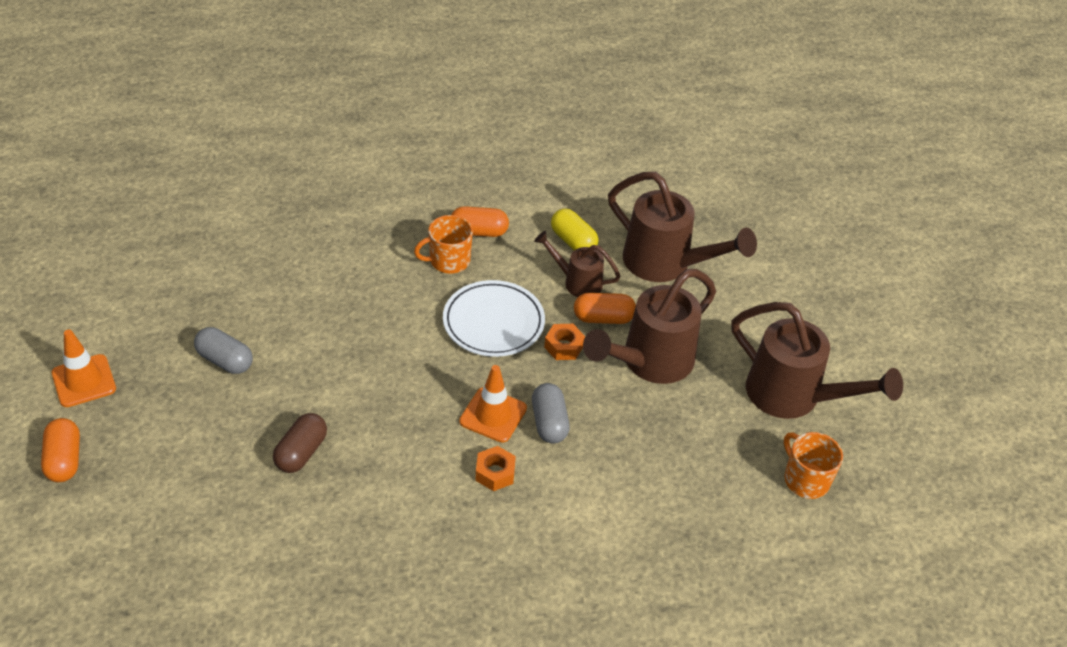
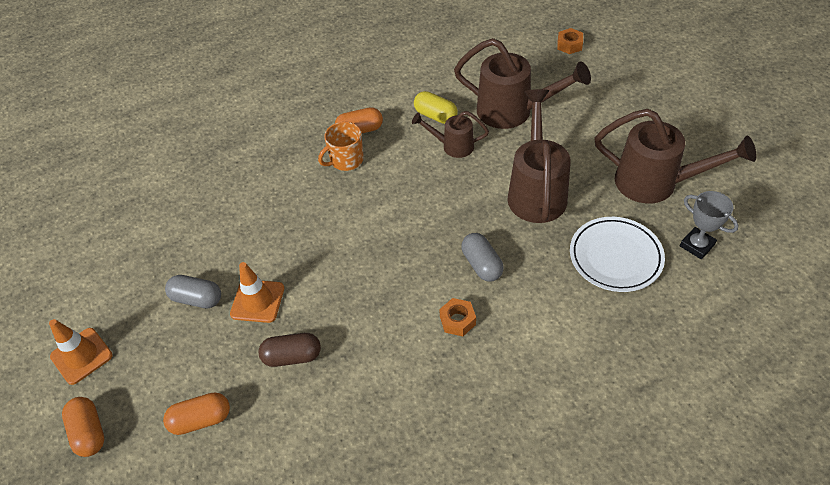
camera: 10 degrees left, 5 degrees up
(301, 452) = (292, 356): brown capsule -> brown capsule turned 75 degrees clockwise
(493, 322) = (402, 198): white plate -> white plate (615, 257)
(493, 415) = (435, 273): orange traffic cone -> orange traffic cone (257, 301)
(564, 346) = (465, 200): orange nut -> orange nut (569, 45)
(603, 318) = (485, 168): orange capsule -> orange capsule (201, 420)
(649, 362) = (536, 191): brown watering can -> brown watering can turned 150 degrees clockwise
(805, 480) = (697, 245): orange mug -> grey trophy

